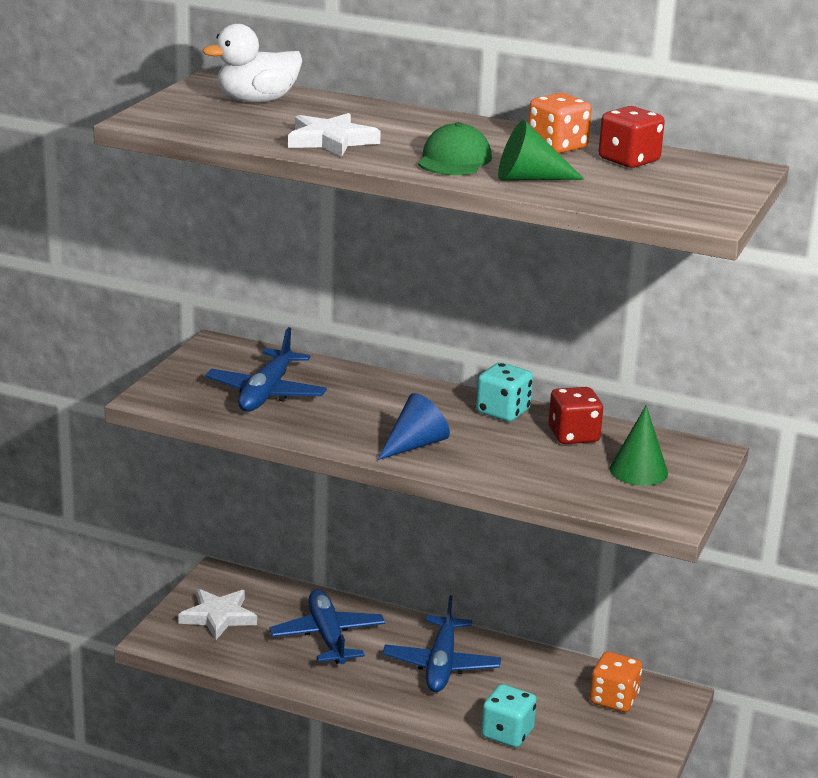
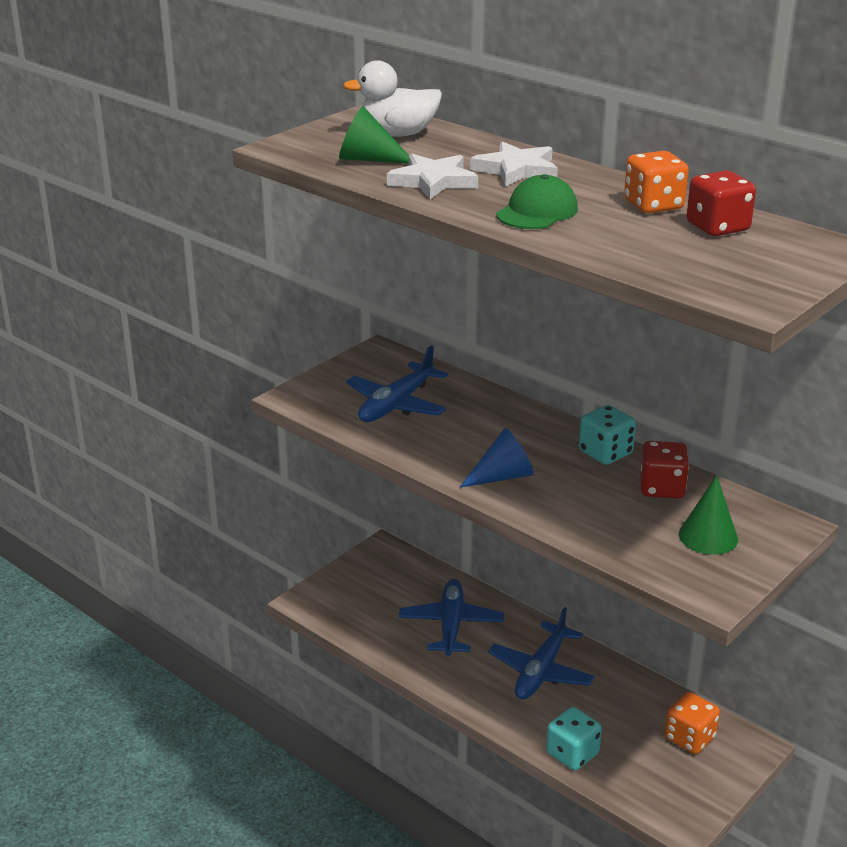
camera: 20 degrees right, 5 degrees up
(218, 617) = (365, 589): white star -> white star (516, 170)
(529, 178) = (598, 239): green cone -> green cone (368, 159)

